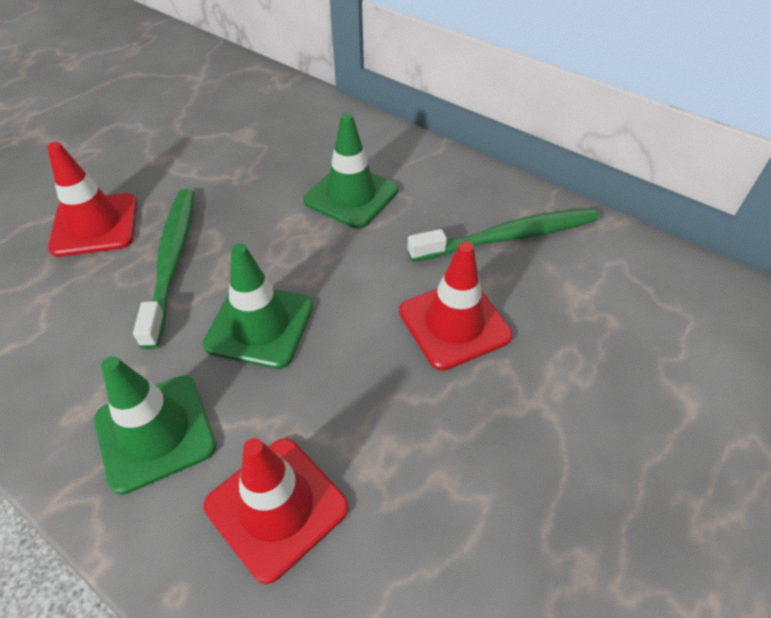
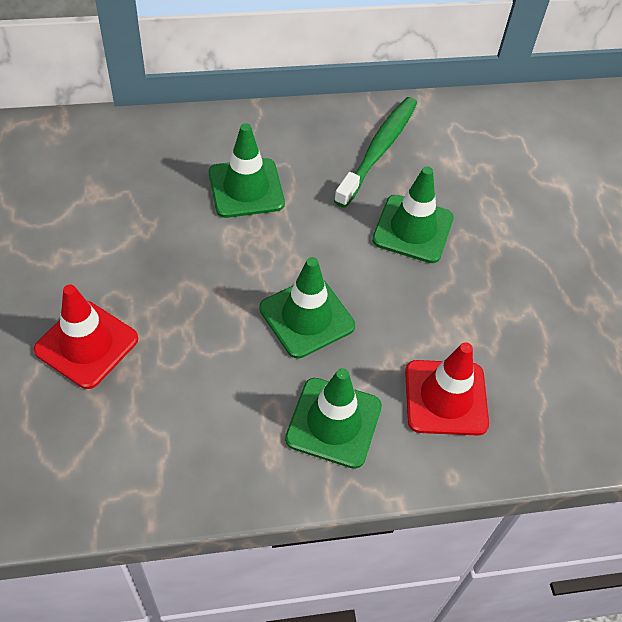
camera: 50 degrees left, 5 degrees up
(172, 261) = (188, 324): green toothbrush -> none
(454, 323) = (413, 229): red traffic cone -> green traffic cone

